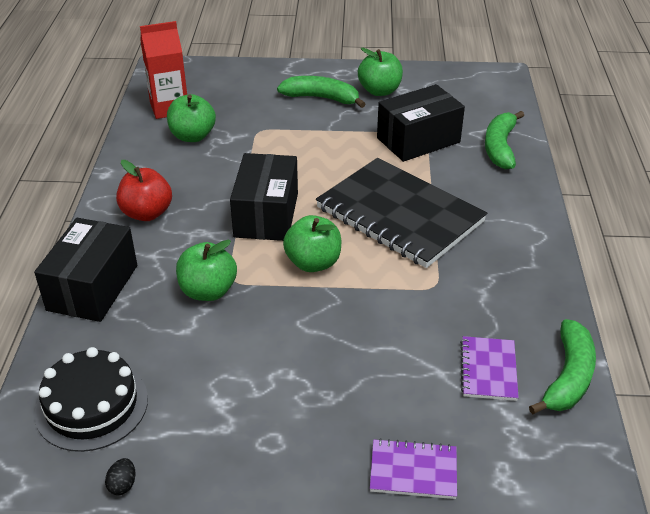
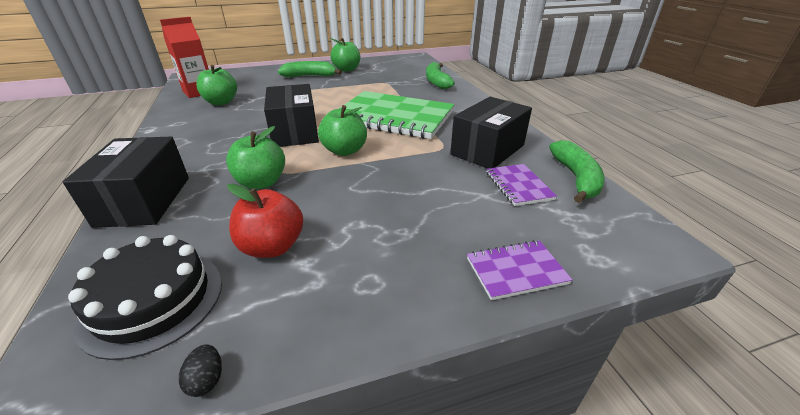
camera: 20 degrees left, 5 degrees down
(147, 213) = (192, 145): red apple -> red apple (272, 246)
(399, 215) = (394, 117): black notebook -> green notebook
(418, 140) = (384, 85): black box -> black box (487, 150)

